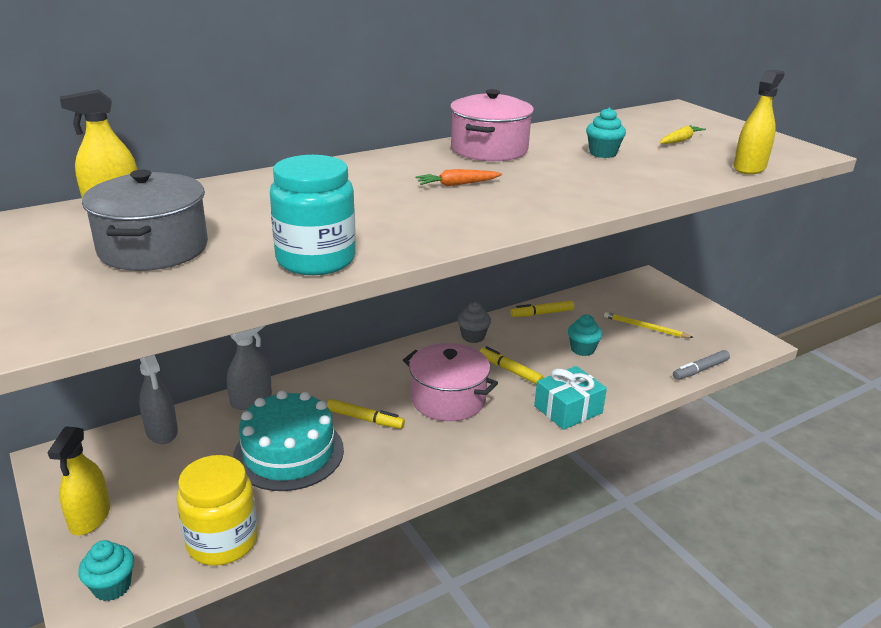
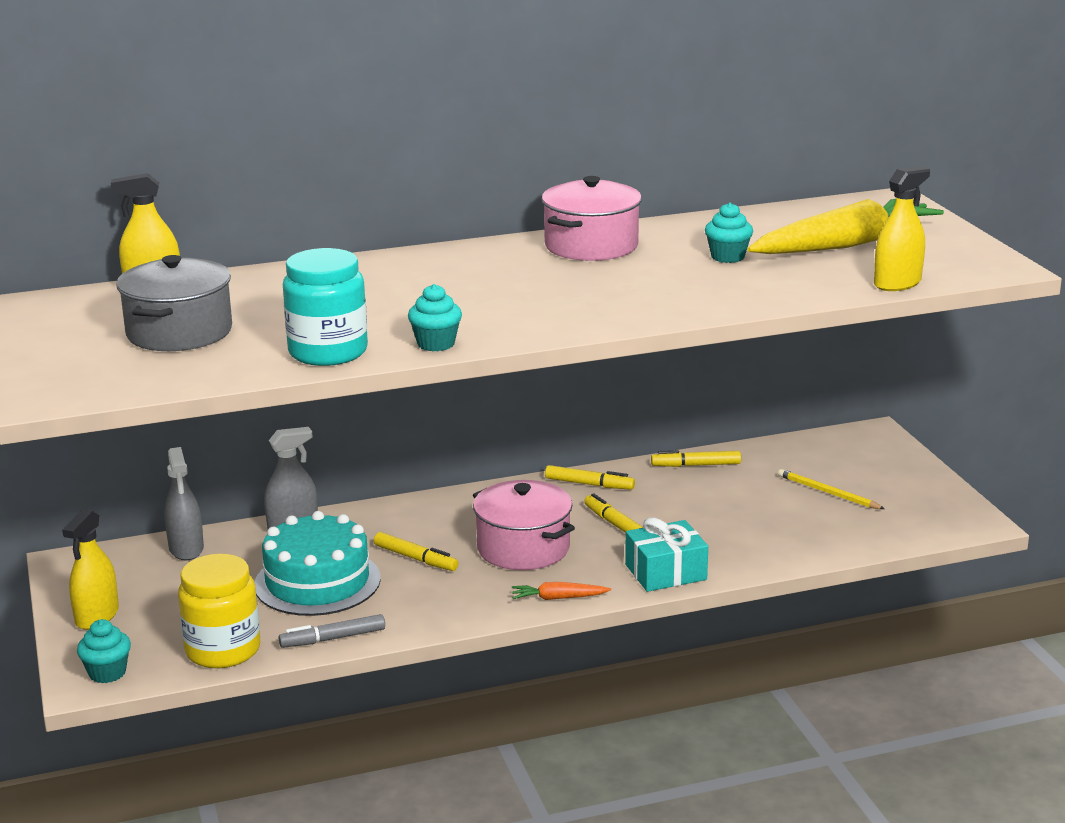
camera: 15 degrees right, 5 degrees down
(457, 184) = (522, 285): orange carrot -> orange carrot (558, 598)
(473, 336) = (589, 484): grey cupcake -> yellow marker
(582, 349) = (725, 510): turquoise cupcake -> turquoise cupcake (436, 344)
(680, 140) = (845, 245): yellow carrot -> yellow carrot, size x2.42
(700, 370) = (869, 546): grey marker -> grey marker (333, 638)

